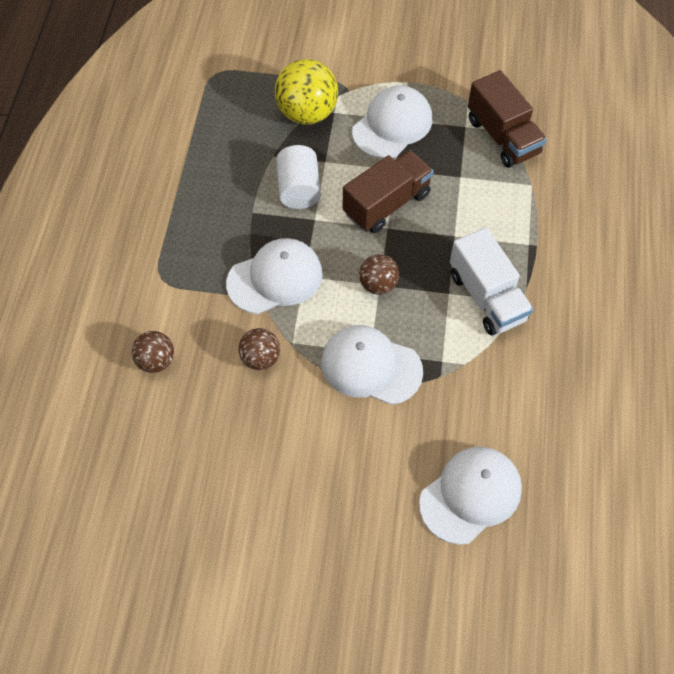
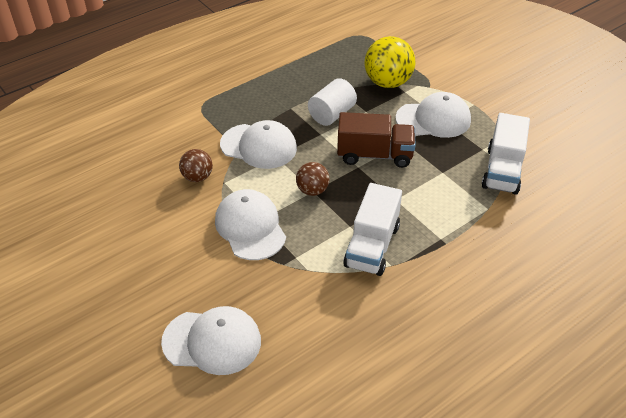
camera: 45 degrees right, 15 degrees down
(156, 361) = (146, 139): brown ball -> none
(502, 136) = (502, 170): brown truck -> white truck

